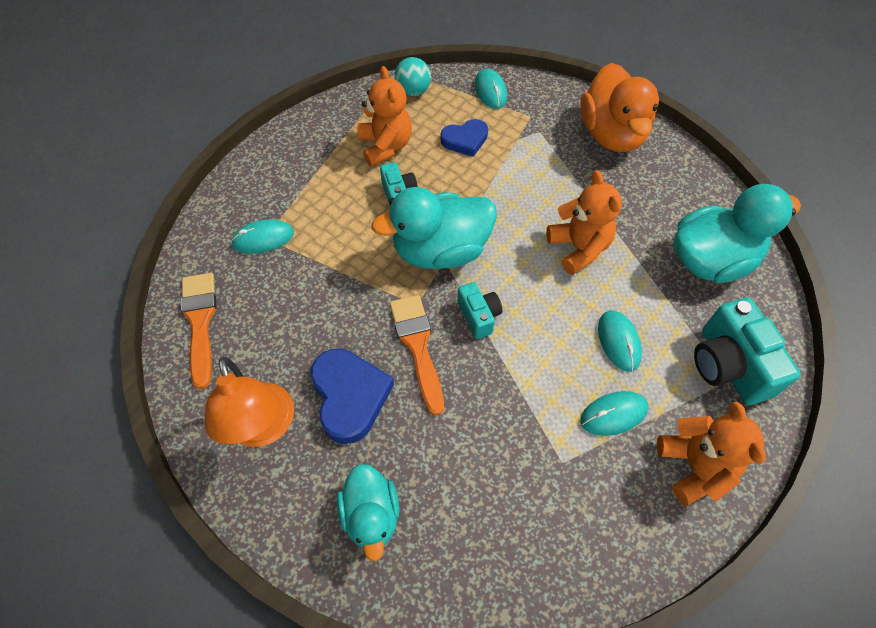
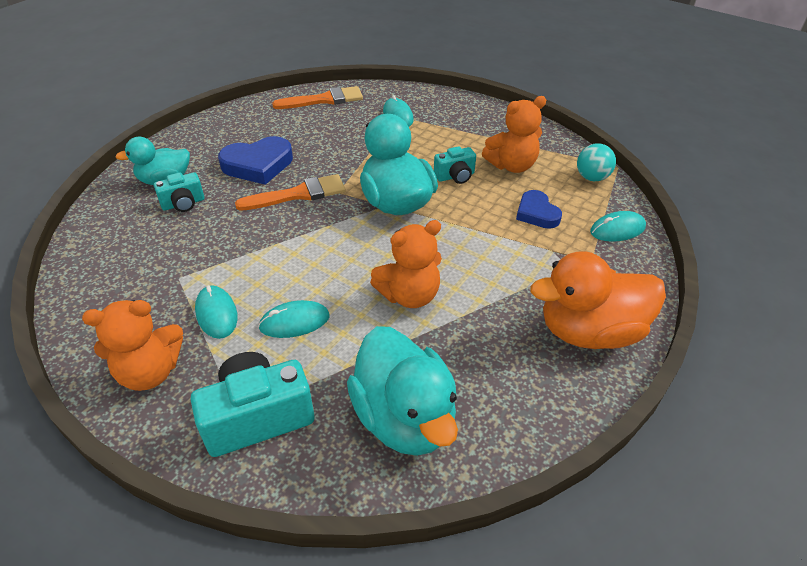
camera: 85 degrees right, 15 degrees down
(264, 428) = (239, 132): orange lamp -> none
(479, 316) = (326, 227): turquoise camera -> turquoise camera (183, 204)

